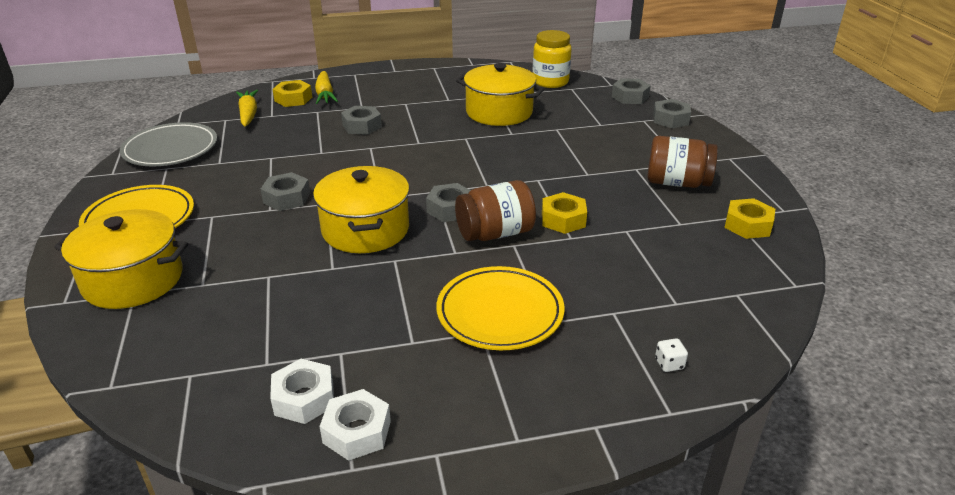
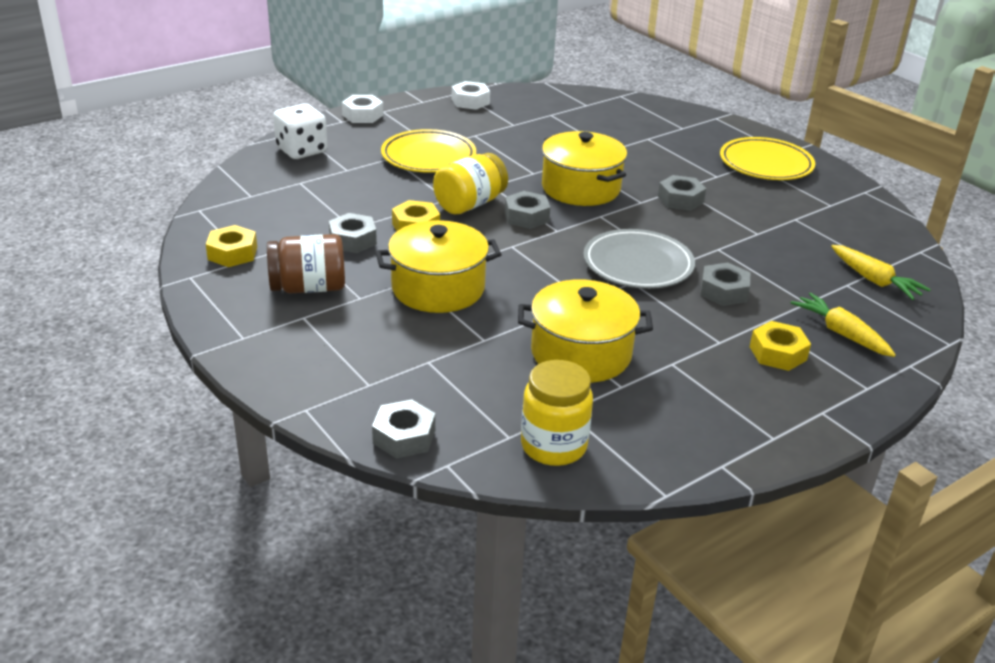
camera: 155 degrees right, 0 degrees up
(133, 280) = (696, 133): yellow pot -> yellow pot (438, 288)
(171, 149) = (864, 222): grey plate -> grey plate (638, 264)
(293, 99) = (866, 316): yellow nut -> yellow nut (778, 353)
(304, 398) = (512, 107): white nut -> white nut (362, 115)
(495, 233) = (469, 204): brown jar -> yellow jar
(669, 364) = (302, 150): white dice -> white dice, size x2.48
(670, 119) = (328, 395): grey nut -> grey nut (353, 240)

